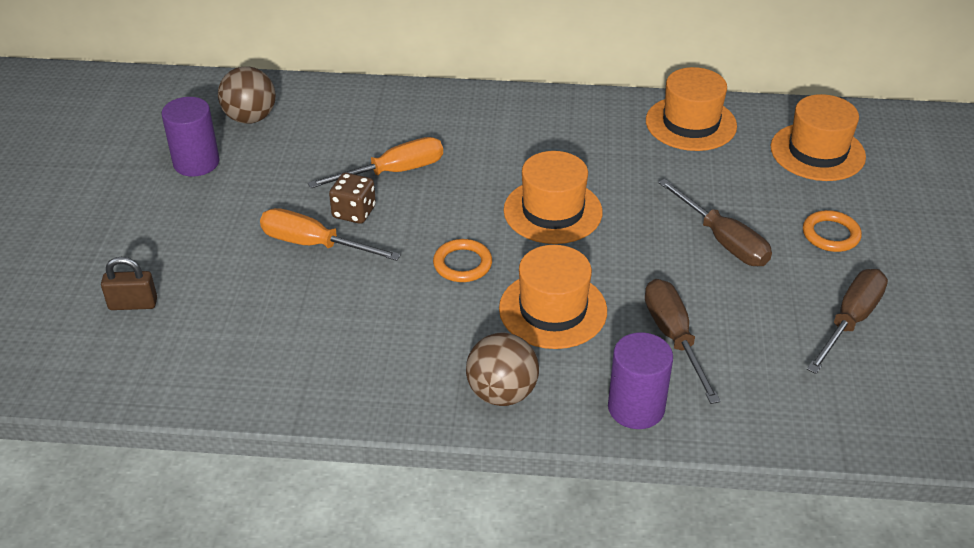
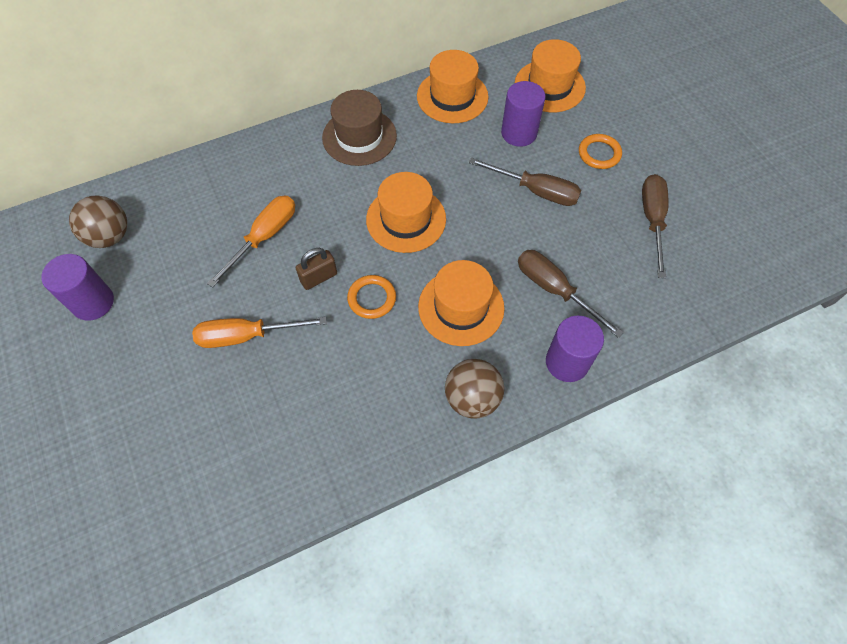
camera: 30 degrees left, 20 degrees up
(133, 304) = (135, 468): brown padlock -> brown padlock (319, 277)
(354, 212) = (258, 290): brown dice -> none
(558, 124) = (359, 137): none -> brown hat
(744, 182) = (519, 133): none -> purple cylinder

